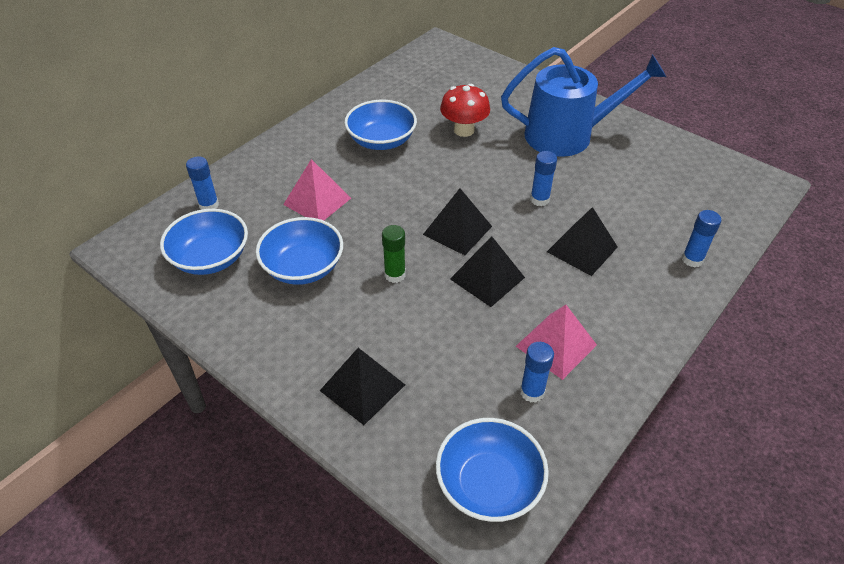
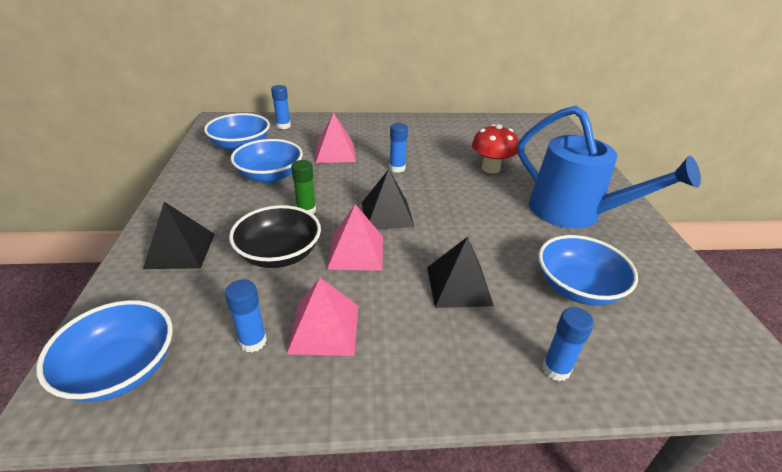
camera: 45 degrees right, 10 degrees down
(381, 140) = (425, 146): blue bowl -> blue bowl (577, 287)
(440, 324) = (279, 254): none -> black bowl
(487, 278) = (356, 252): black pyramid -> pink pyramid
(539, 199) = (479, 234): blue glue stick -> blue glue stick (397, 168)

